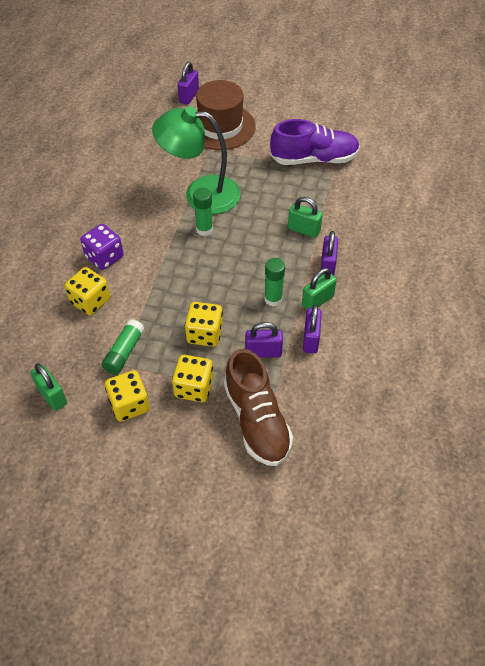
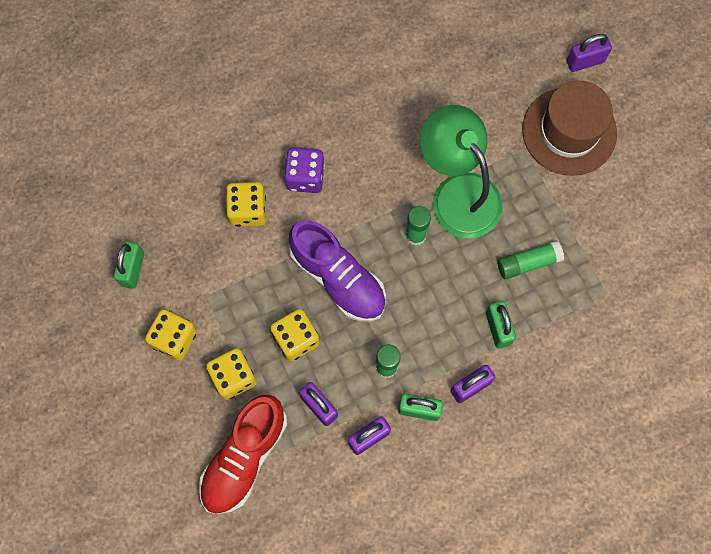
camera: 50 degrees right, 20 degrees up
(124, 352) = (221, 288): green glue stick -> green glue stick (528, 263)
(257, 420) = (244, 457): brown shoe -> red shoe
(314, 159) = (608, 262): purple shoe -> purple shoe (338, 278)

